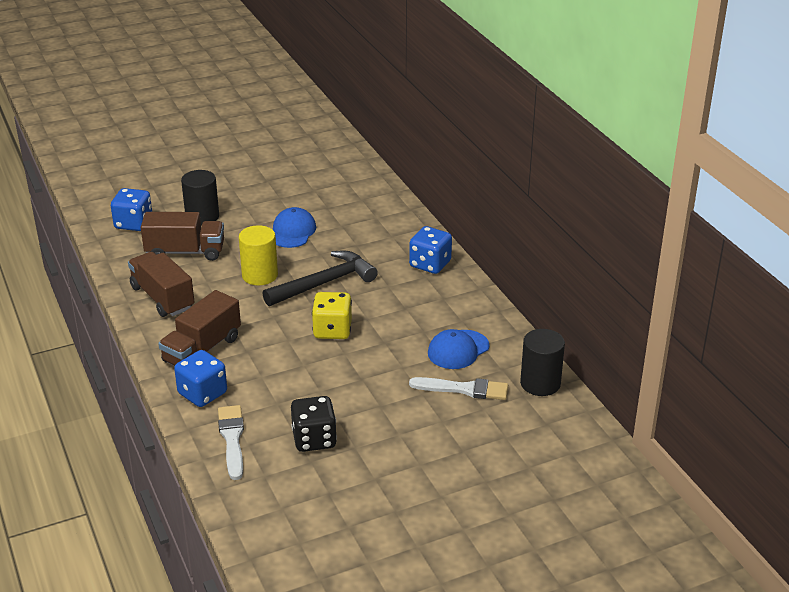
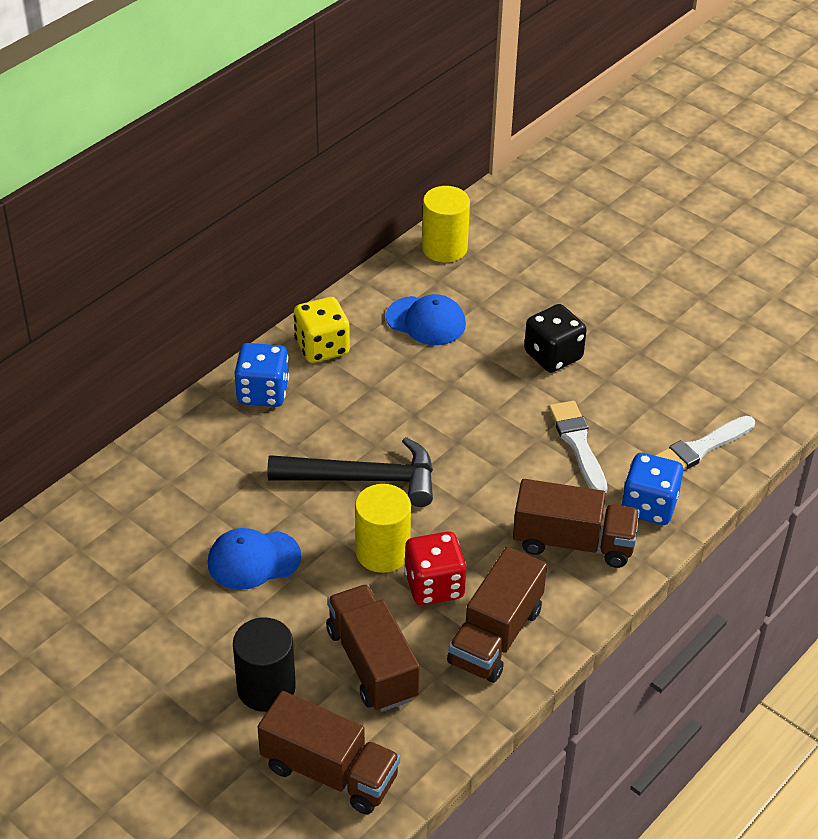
camera: 115 degrees left, 10 degrees up
(133, 223) = (329, 772): blue dice -> brown truck
(218, 287) = (434, 585): none -> red dice
(314, 439) = (651, 385): black dice -> black dice (553, 355)
(324, 283) = (363, 479): black hammer -> black hammer turned 150 degrees clockwise
(332, 330) = (457, 436): yellow dice -> yellow dice (322, 347)
(464, 389) = (491, 299): white brush -> white brush (578, 444)
(540, 383) = (444, 248): black cylinder -> yellow cylinder

